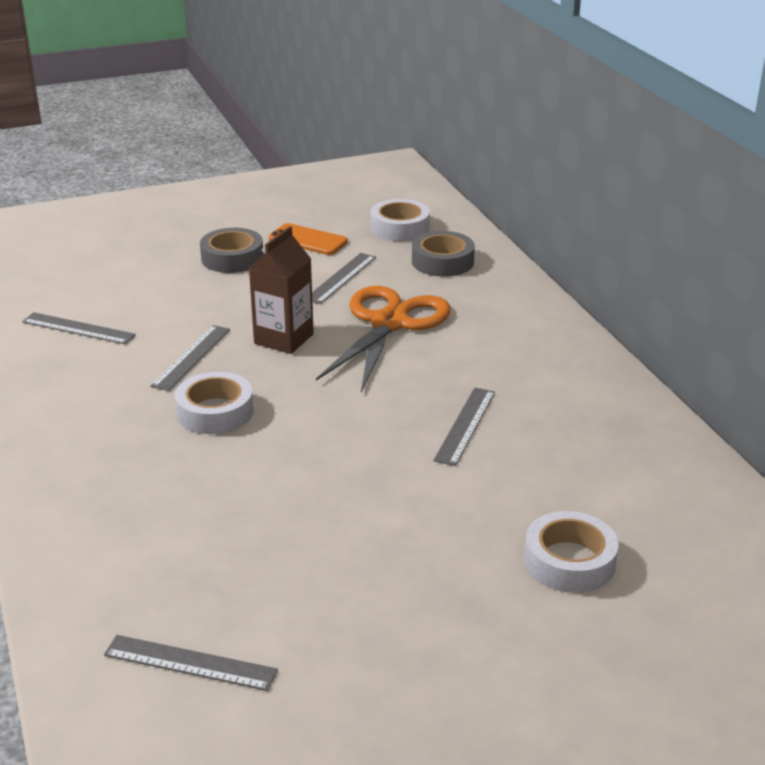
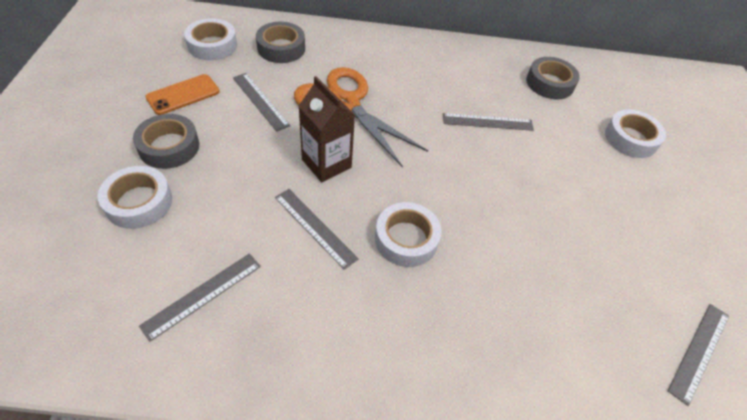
camera: 70 degrees left, 20 degrees up
(156, 269) = (139, 202): none -> white tape
(465, 425) = (487, 122): grey ruler -> grey ruler turned 45 degrees counterclockwise
(617, 462) = (549, 83): none -> grey tape

